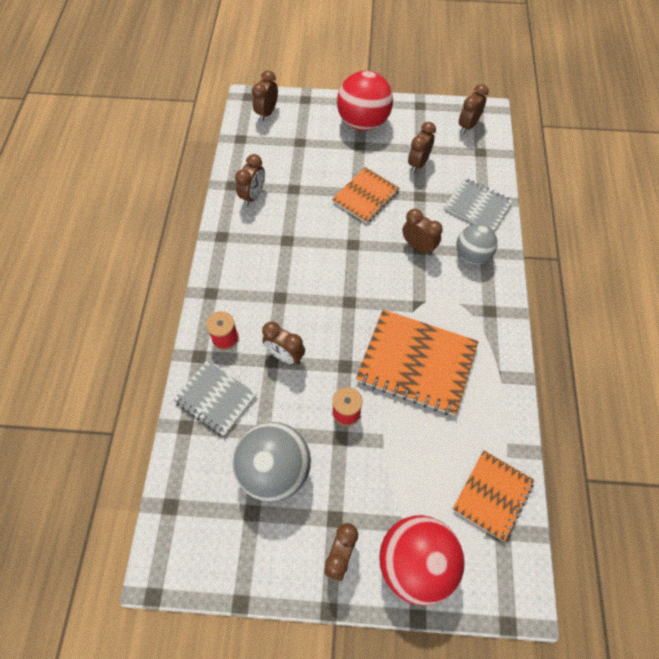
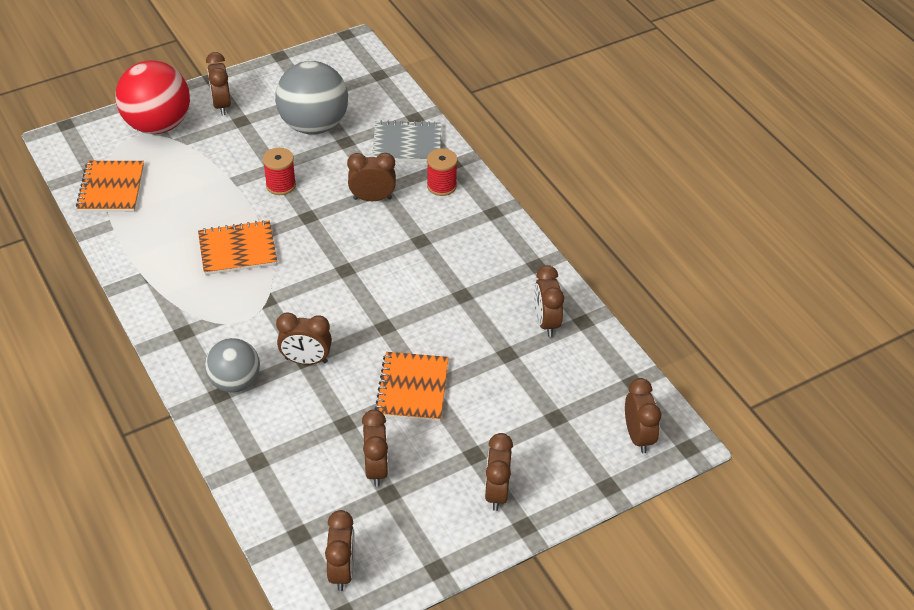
camera: 145 degrees right, 15 degrees down
(363, 122) = (496, 492): red ball -> brown clock
(416, 363) = (237, 250): orange notebook -> orange notebook, size x0.62
(477, 206) = (261, 448): grey notebook -> none

